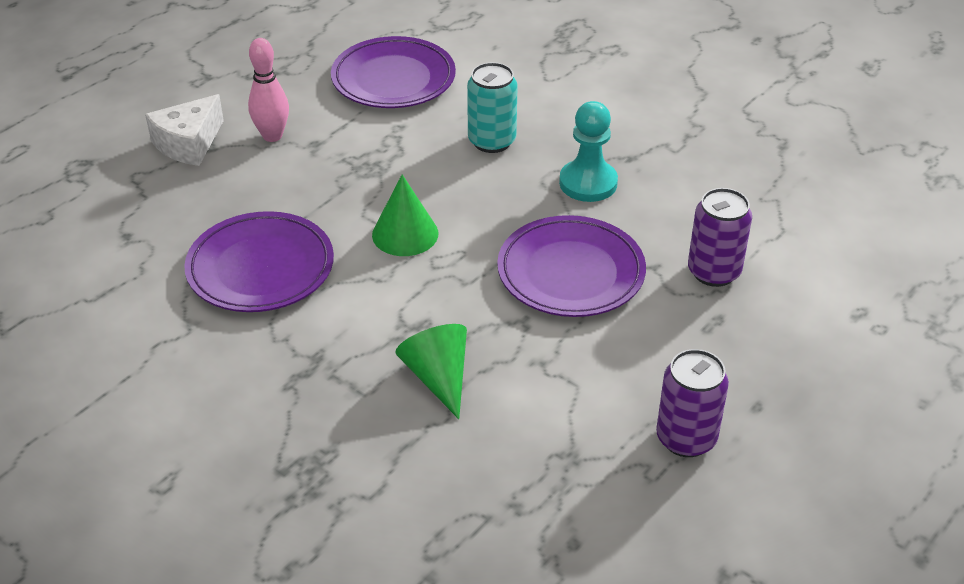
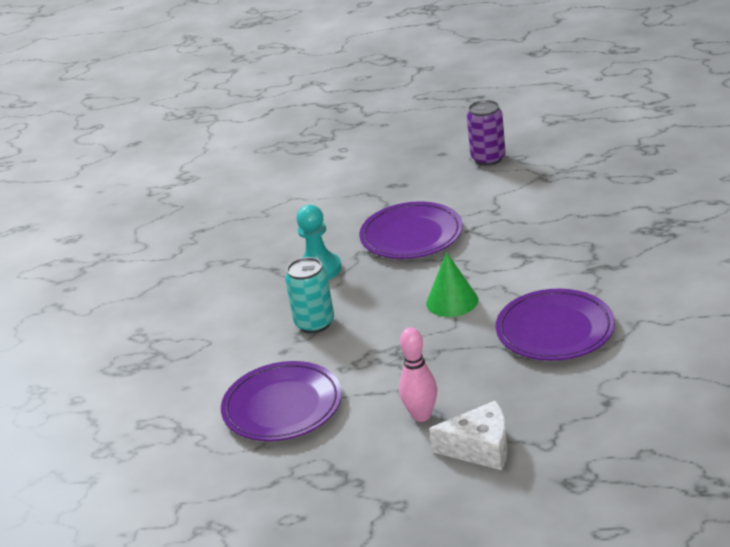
camera: 120 degrees left, 10 degrees down
(438, 377) = (548, 230): green cone -> none
(714, 272) = (354, 200): purple can -> none

